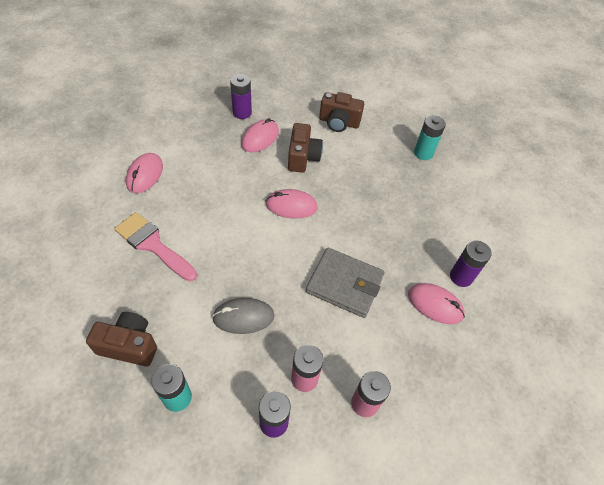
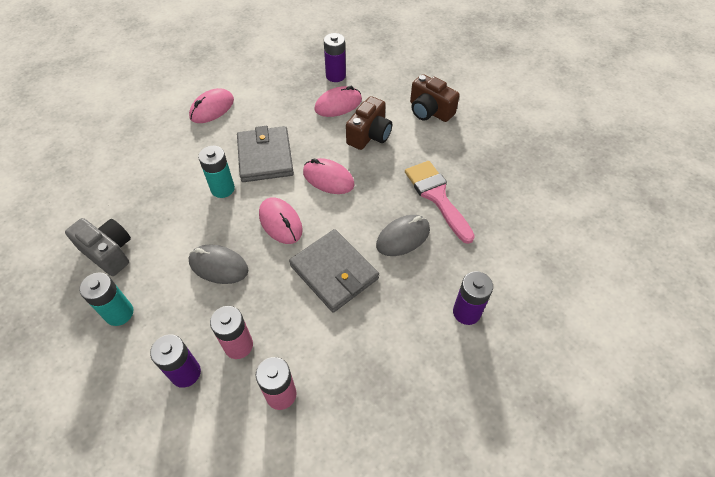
camera: 30 degrees right, 0 degrees up
(129, 345) = (109, 252): brown camera -> grey camera
(153, 245) = (181, 172): pink brush -> pink brush (437, 196)
(224, 204) = (265, 157): none -> grey wallet
(380, 235) = (403, 237): none -> grey mouse
(423, 153) = (506, 169): turquoise battery -> turquoise battery (222, 189)
(435, 305) = (417, 329): pink mouse -> pink mouse (280, 222)

